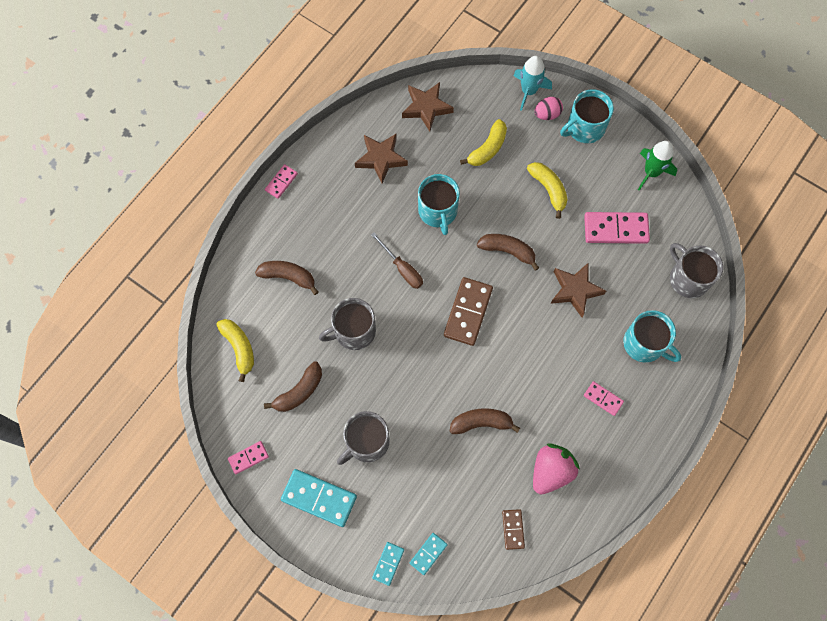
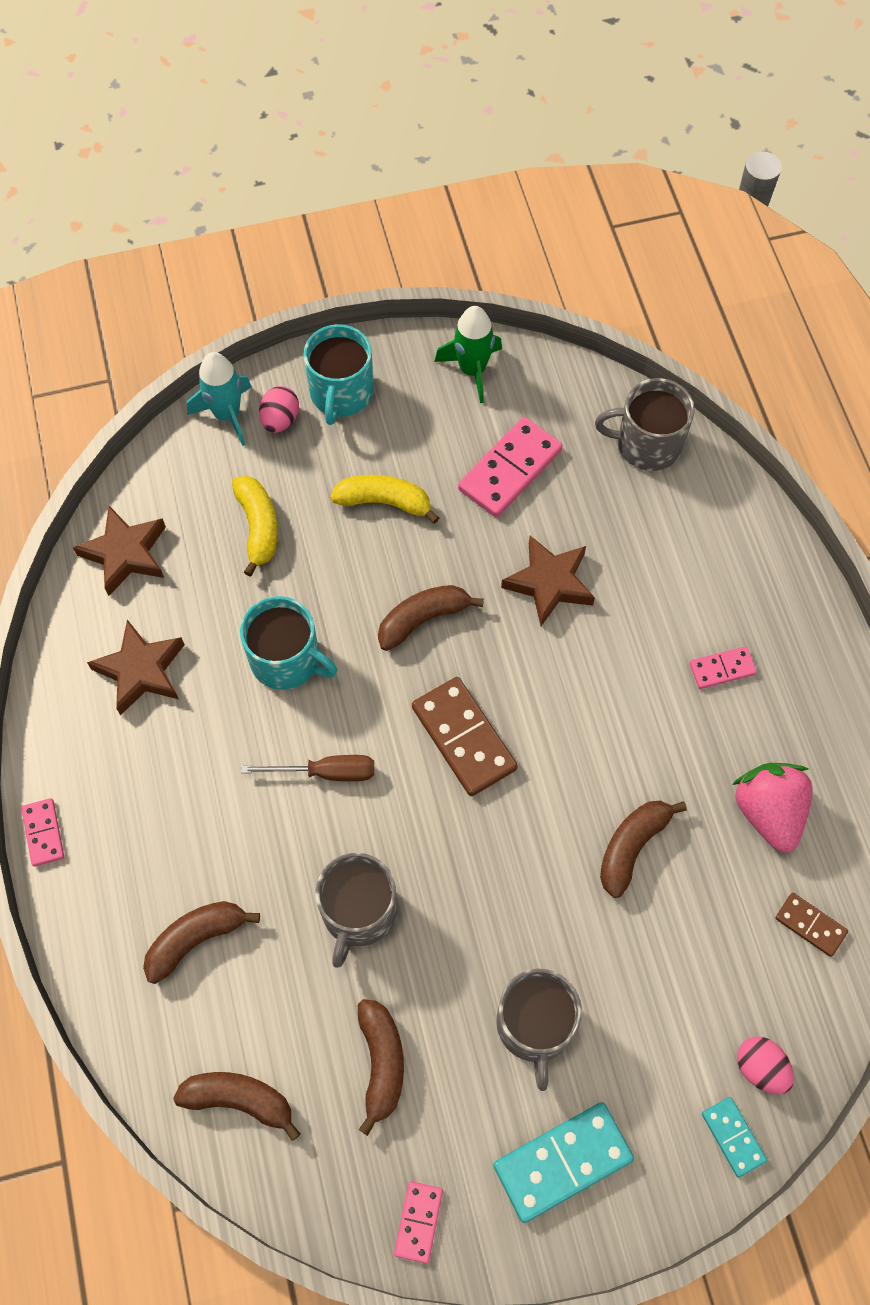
camera: 50 degrees left, 5 degrees down
(239, 348) = (239, 1100): yellow banana -> brown banana
(428, 554) = (760, 1068): turquoise domino -> pink egg
(644, 344) = (690, 561): turquoise mug -> none

